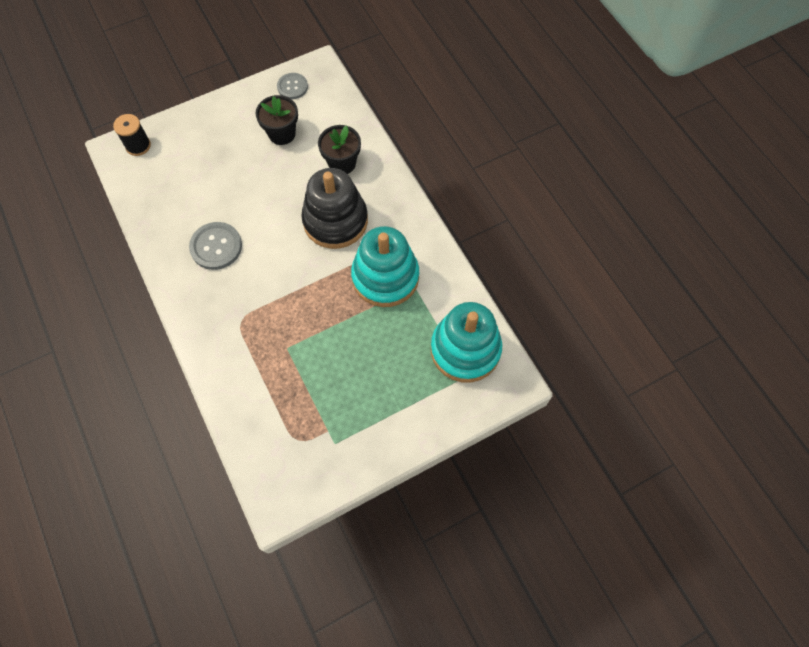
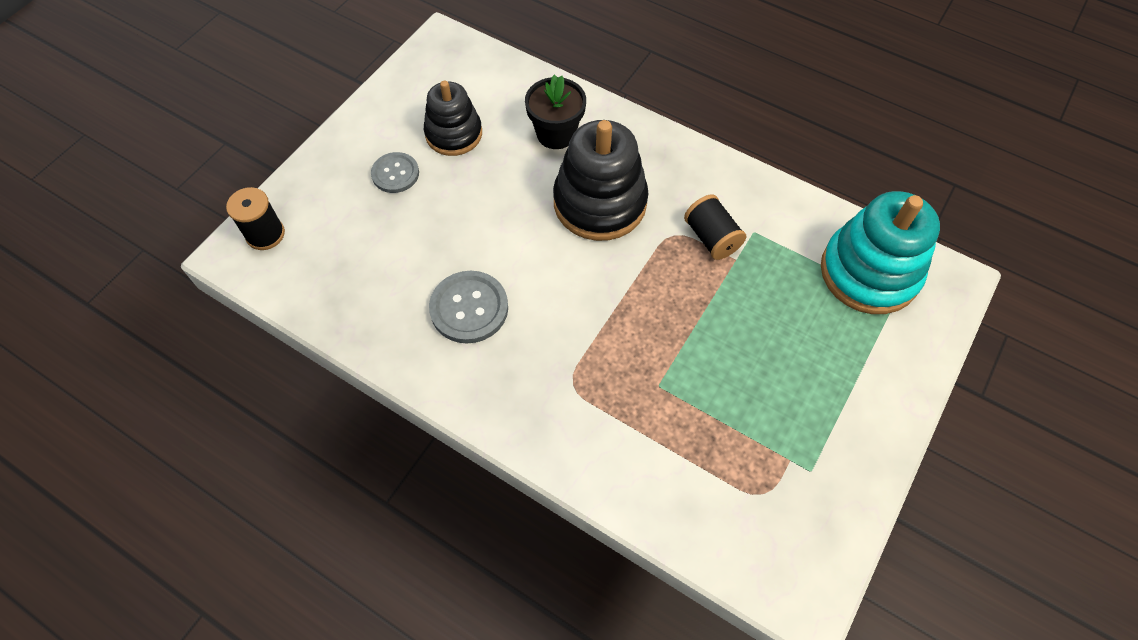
camera: 30 degrees left, 5 degrees down
(282, 134) = (454, 134): black flower pot -> black stacking toy
(292, 87) = (426, 75): grey button -> grey button (395, 174)
(385, 277) = (711, 238): turquoise stacking toy -> black spool

